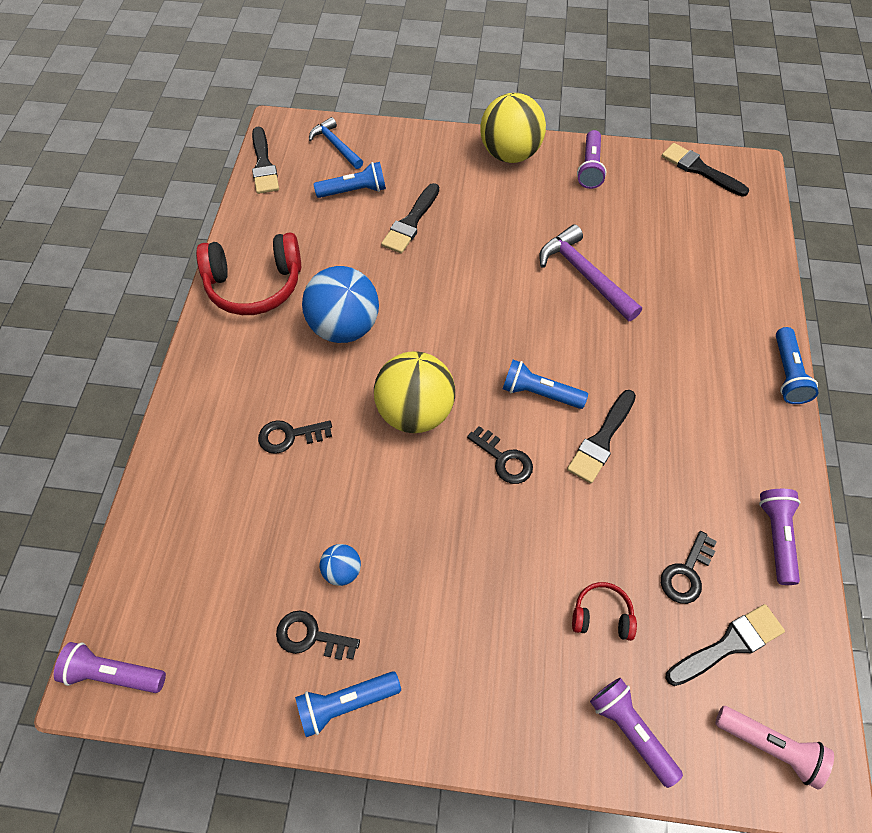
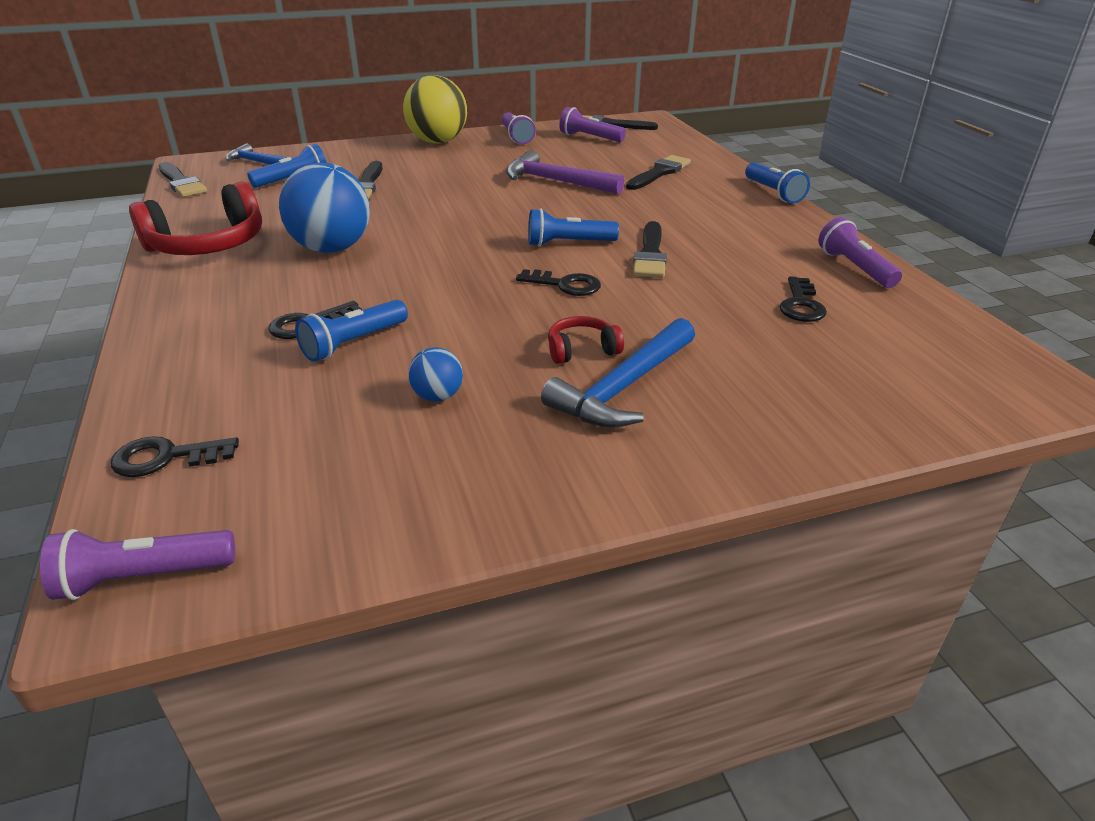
camera: 25 degrees left, 25 degrees down
(311, 636) = (431, 455): black key -> black key (166, 457)
(346, 703) = (516, 494): blue flashlight -> blue flashlight (354, 343)
(415, 412) = (448, 279): yellow ball -> none
(477, 620) = (624, 387): none -> blue hammer
(601, 615) = (749, 349): red headphones -> red headphones (582, 350)
(631, 731) = (852, 412): purple flashlight -> purple flashlight (590, 138)
(728, 644) = (882, 333): black brush -> black brush (659, 173)
(769, 746) = (985, 381): pink flashlight -> none

